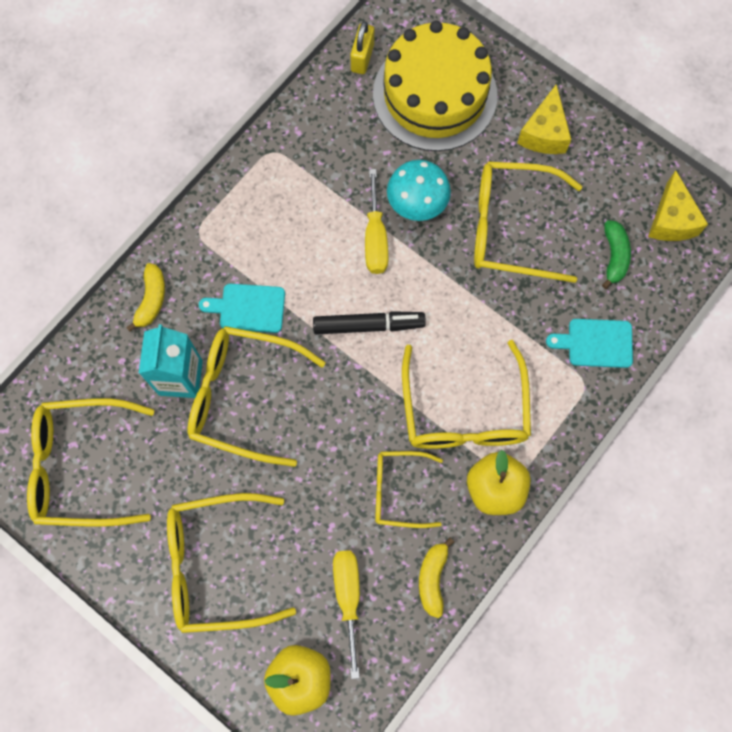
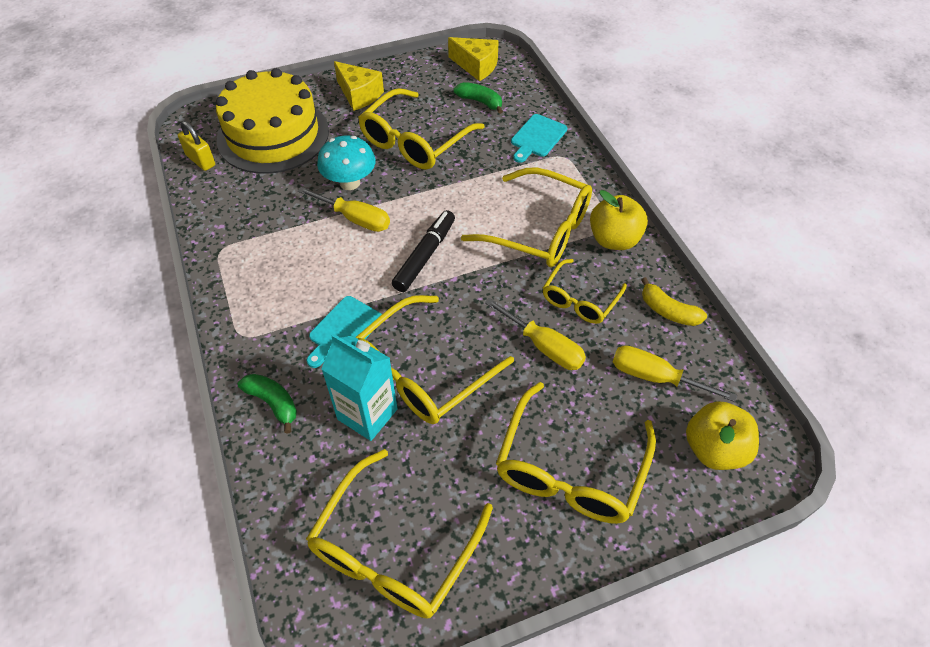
camera: 60 degrees left, 20 degrees down
(151, 300) = (273, 403): yellow banana -> green banana
(327, 484) = (544, 346): none -> yellow screwdriver

